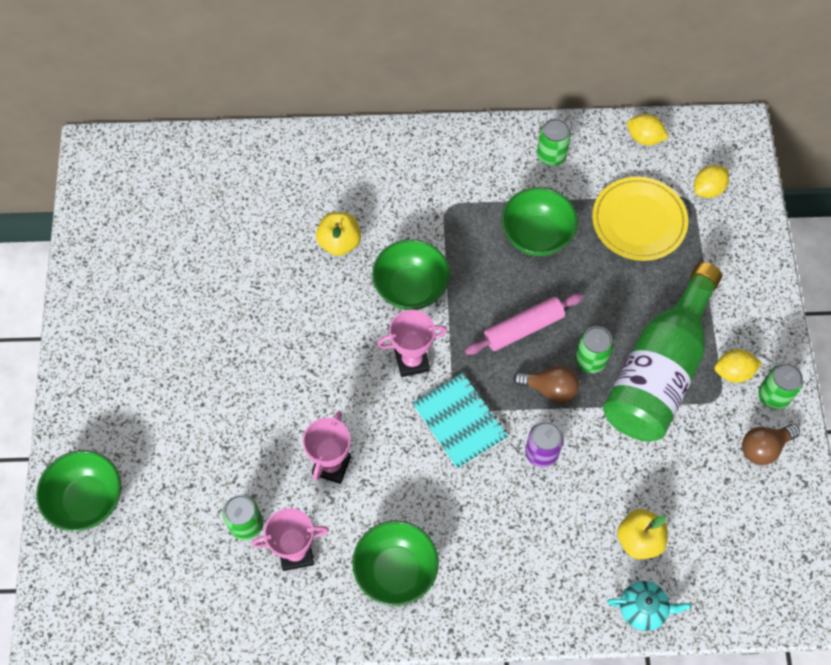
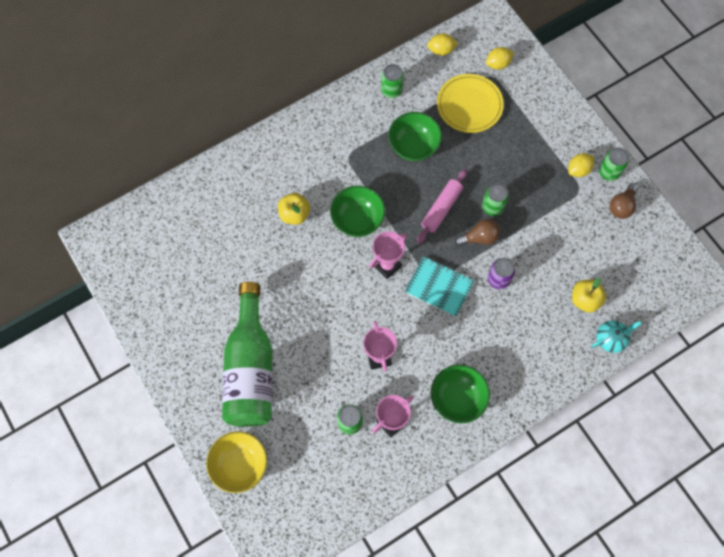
camera: 30 degrees left, 5 degrees up
(87, 500) = (240, 465): green bowl -> yellow bowl
(659, 371) = (536, 192): green bottle -> green bottle (251, 369)
(708, 189) = (498, 64): yellow lemon -> yellow lemon turned 45 degrees clockwise

